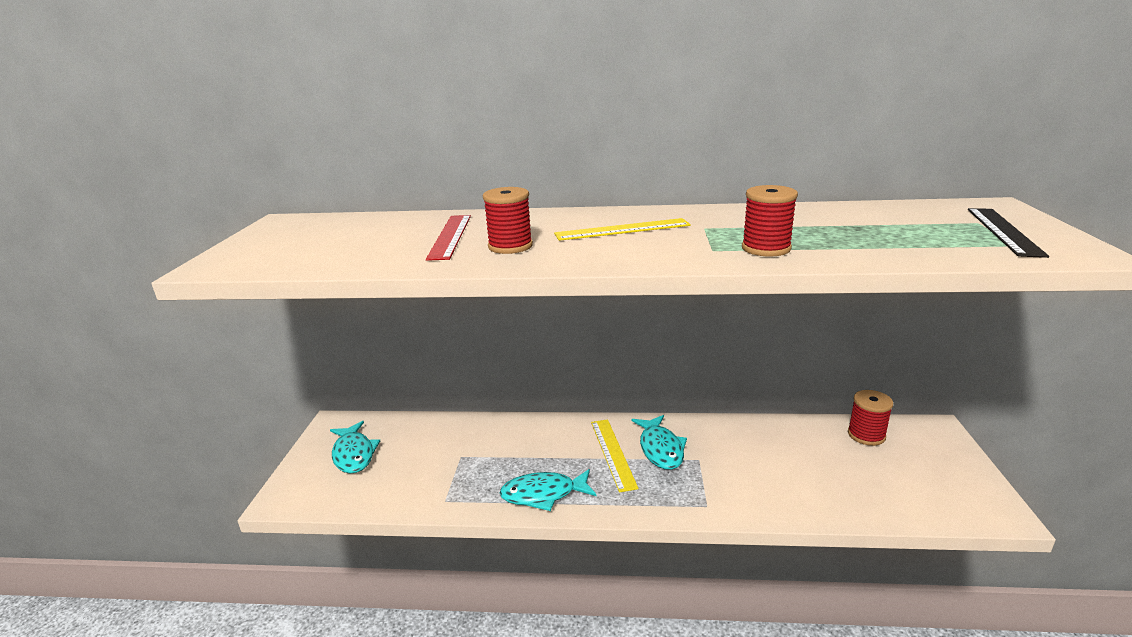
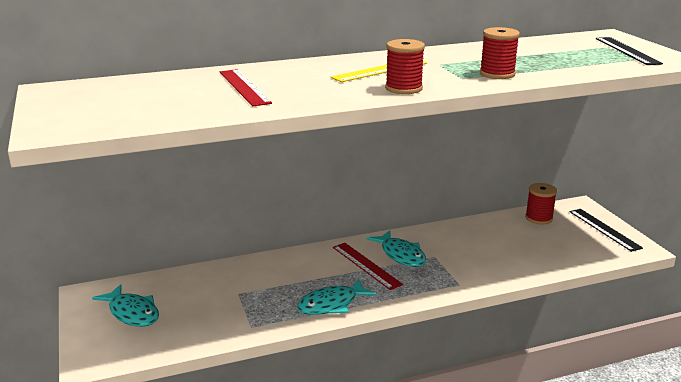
camera: 25 degrees left, 0 degrees up
(510, 246) = (308, 90): red spool -> red spool (403, 88)
(612, 453) = (366, 265): yellow ruler -> red ruler
(955, 470) = (604, 229): none -> black ruler

